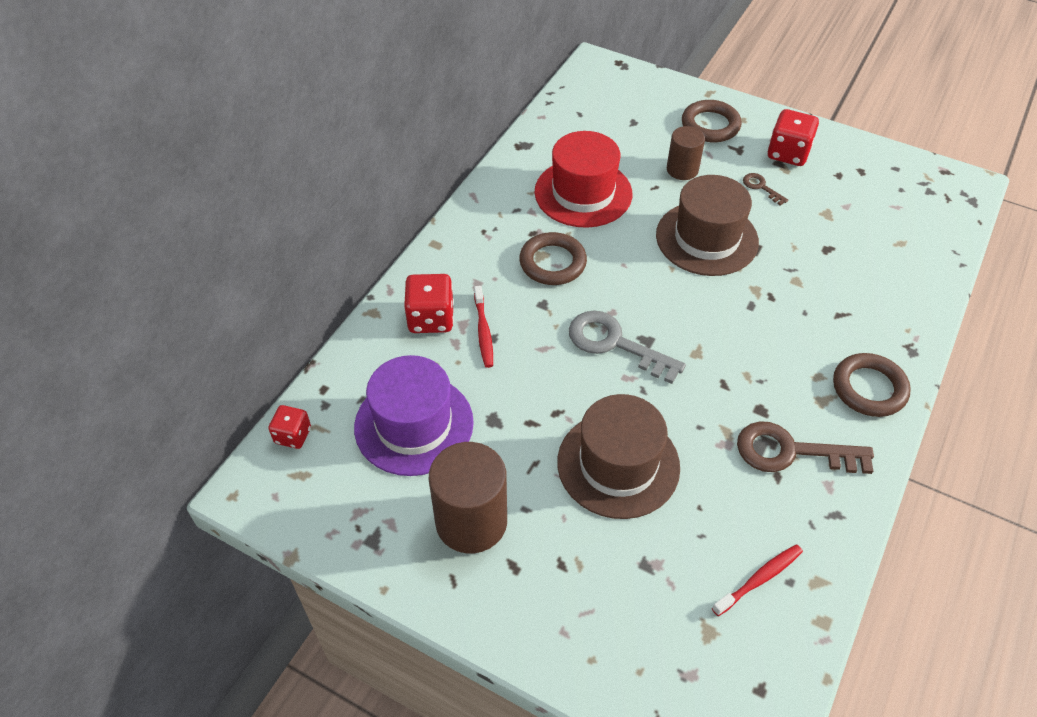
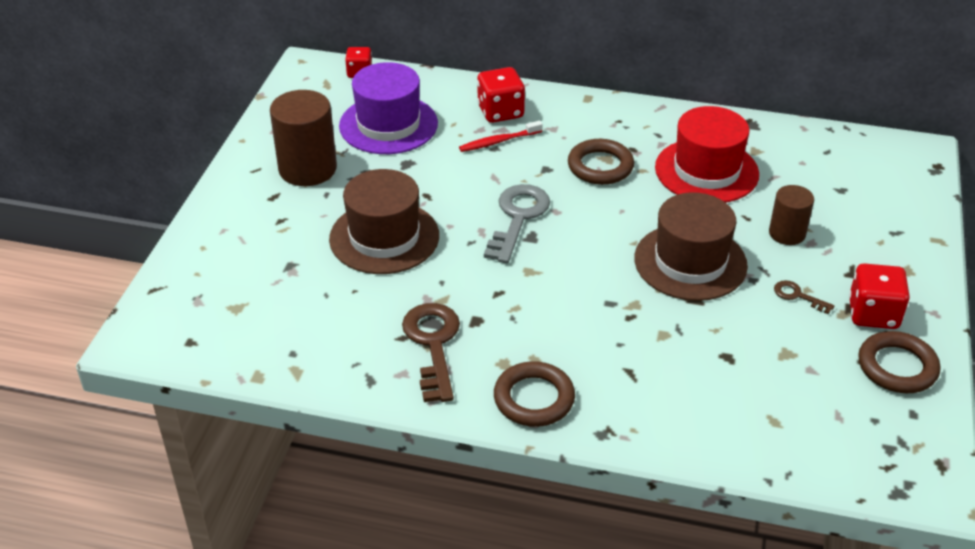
camera: 75 degrees right, 10 degrees down
(710, 125) = (878, 247): brown ring -> brown ring (897, 367)
(759, 579) = (291, 333): red toothbrush -> none
(761, 187) = (797, 296): brown key -> brown key turned 90 degrees counterclockwise

